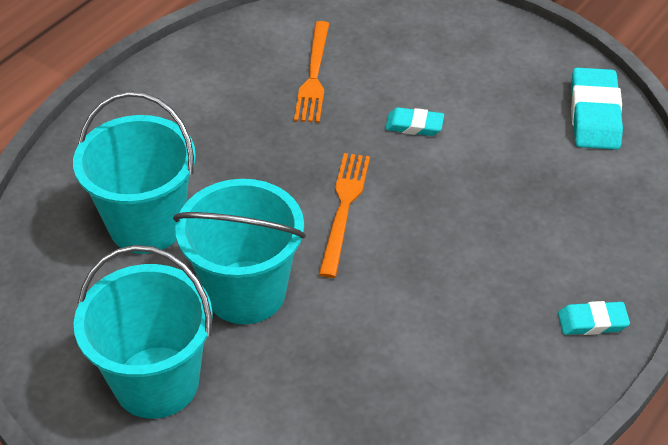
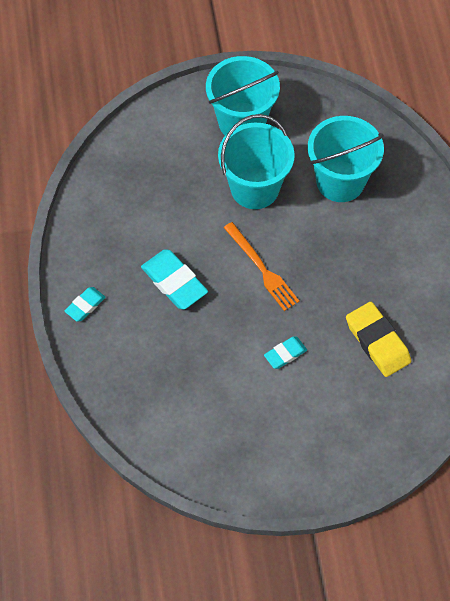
camera: 135 degrees right, 15 degrees up
(314, 75) = (377, 342): orange fork -> yellow eraser
(594, 114) = (196, 453): turquoise eraser -> turquoise eraser (174, 282)

